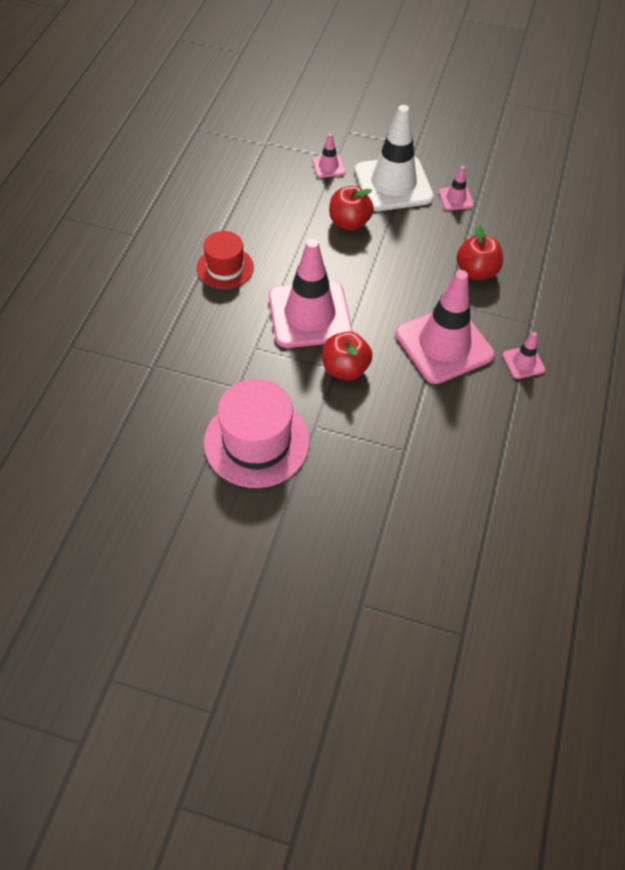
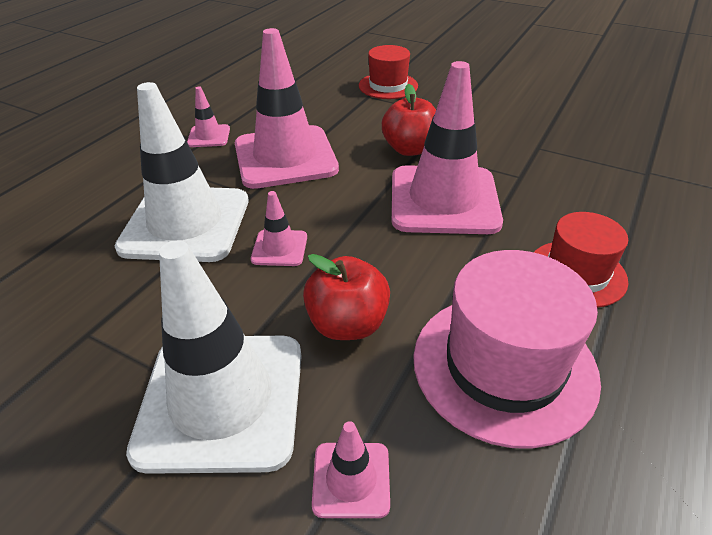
camera: 165 degrees left, 15 degrees down
(256, 442) = (511, 111): pink hat -> pink hat (504, 365)
(390, 475) = (388, 86): none -> red hat
(455, 198) = (120, 346): pink traffic cone -> pink traffic cone (279, 248)
(476, 271) = (186, 224): red apple -> white traffic cone

